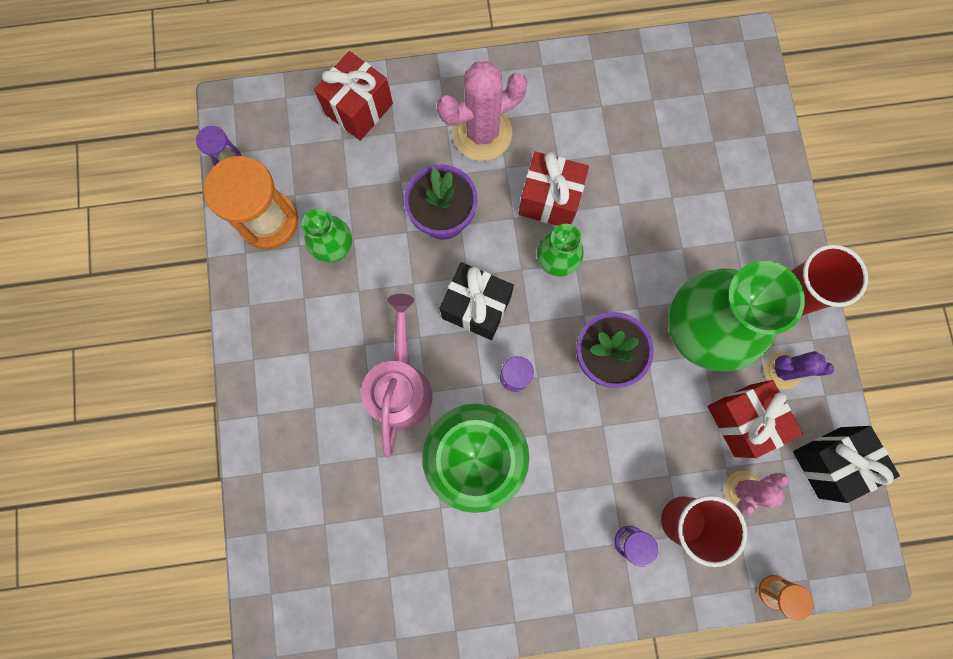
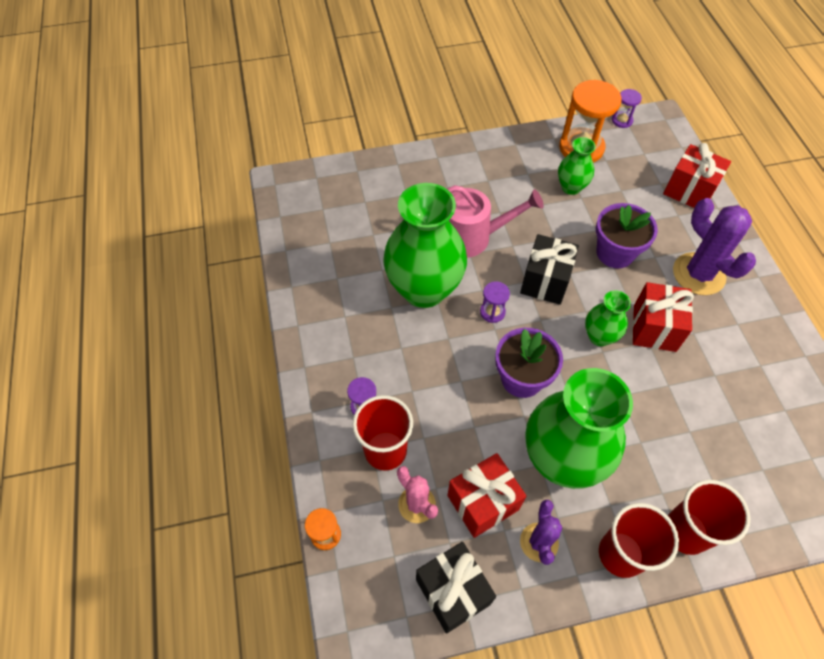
camera: 85 degrees right, 20 degrees down
(482, 133) = (698, 274): pink cactus -> purple cactus
(773, 230) = (685, 532): none -> red cup

